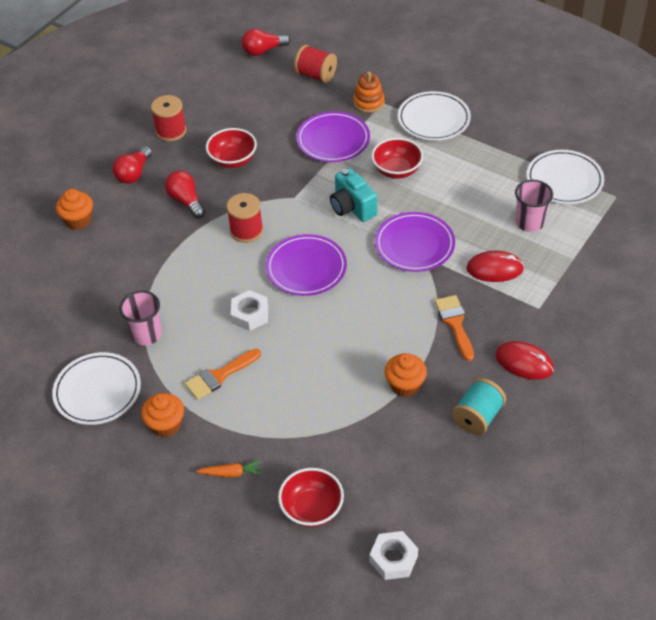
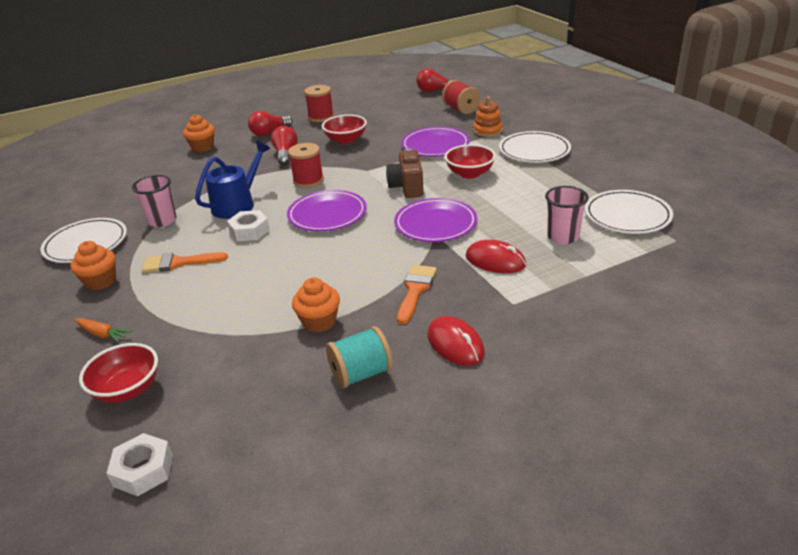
camera: 30 degrees right, 15 degrees down
(203, 287) = (237, 204): none -> blue watering can
(352, 207) = (407, 187): turquoise camera -> brown camera

